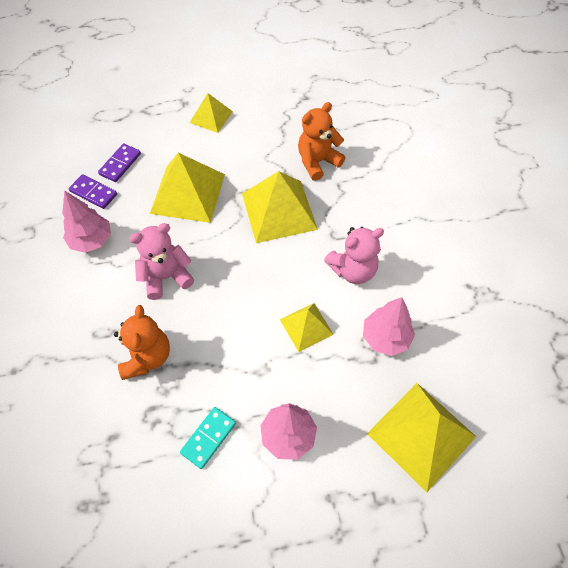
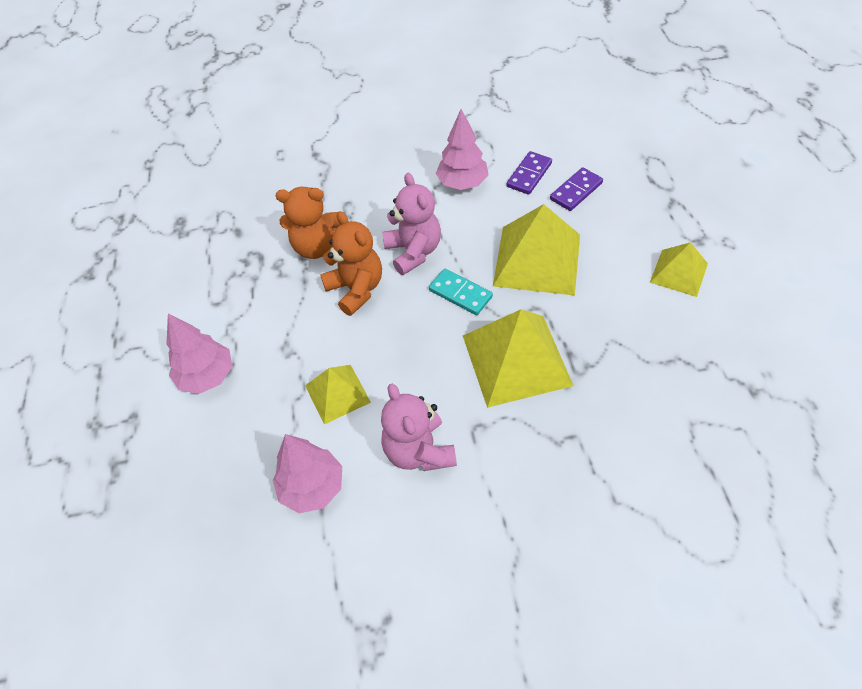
camera: 95 degrees right, 5 degrees down
(120, 164) = (576, 191): purple domino -> purple domino turned 75 degrees counterclockwise
(208, 438) = (220, 305): turquoise domino -> turquoise domino (460, 293)
(317, 162) = (614, 408): orange teddy bear -> orange teddy bear (356, 289)
(421, 434) = (177, 521): yellow pyramid -> none

